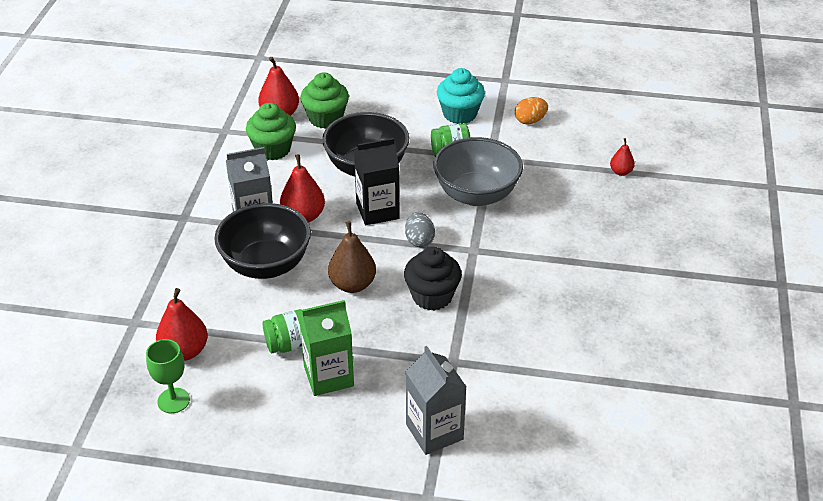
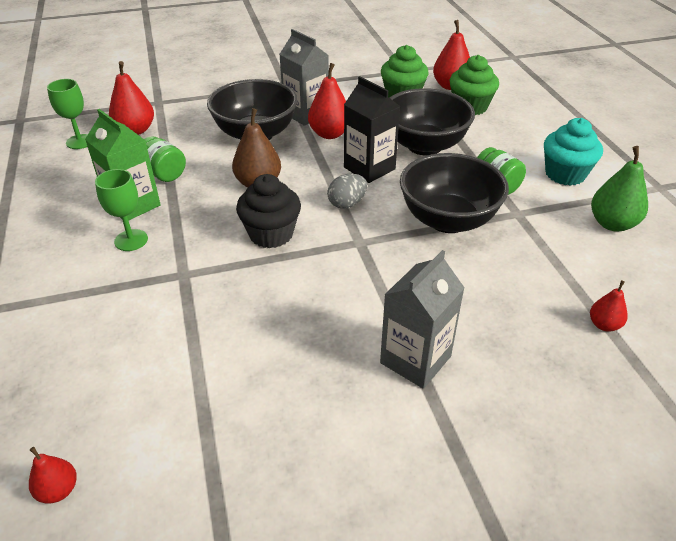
camera: 65 degrees right, 0 degrees up
(385, 386) = (131, 240): none -> green goblet
(434, 432) = (78, 289): grey carton -> grey carton (415, 359)
(476, 194) = (448, 220): grey bowl -> black bowl
(530, 121) = (612, 224): orange egg -> green pear
(641, 466) = (58, 490): none -> red pear

